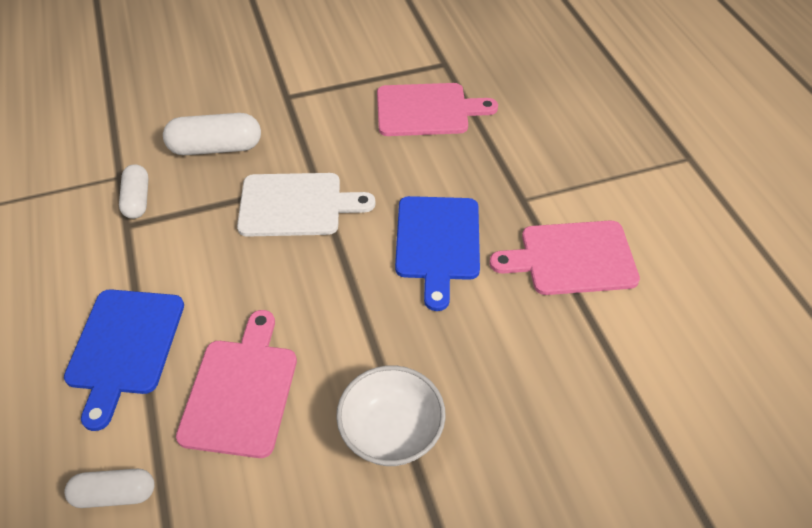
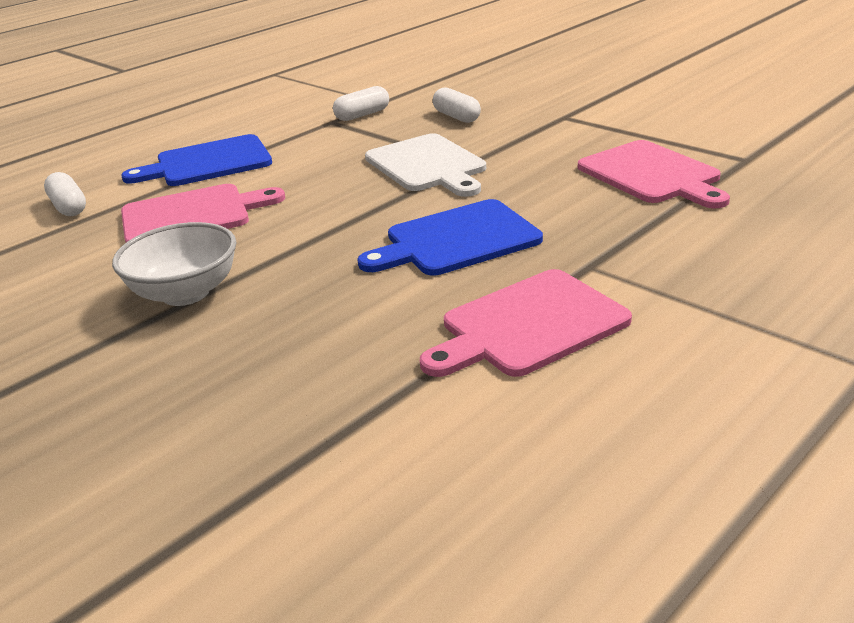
camera: 65 degrees right, 20 degrees down
(216, 148) = (456, 117): white capsule -> white capsule, size x0.64
(572, 258) = (529, 325): pink cutting board -> pink cutting board turned 90 degrees counterclockwise

